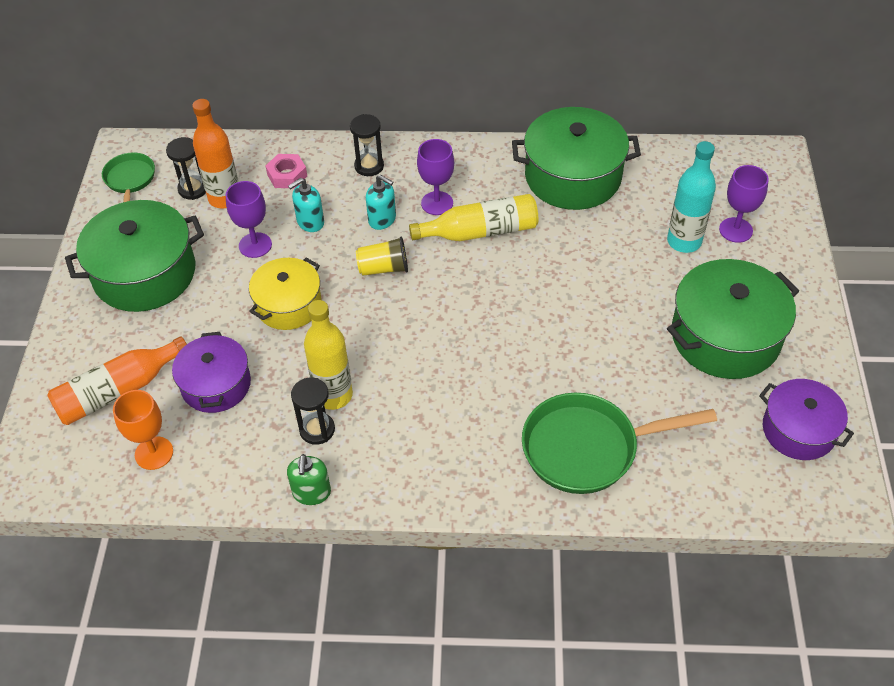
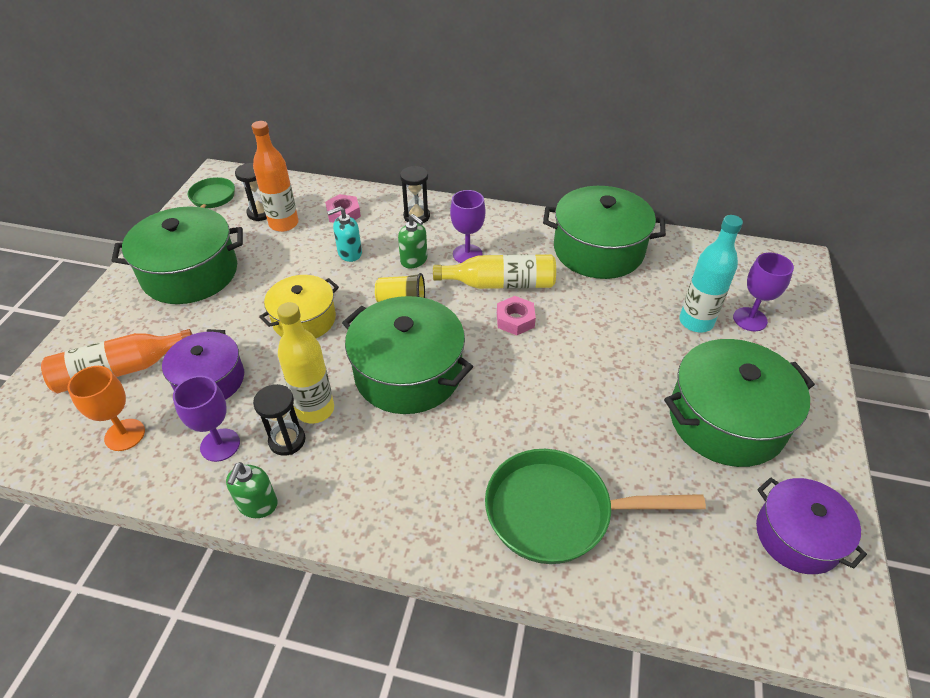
camera: 10 degrees right, 5 degrees down
(255, 245) = (294, 265): purple goblet -> purple goblet (220, 445)
(382, 219) = (414, 260): turquoise soap dispenser -> green soap dispenser
(413, 343) = (408, 373): none -> green pot
(505, 269) = (515, 320): none -> pink nut

